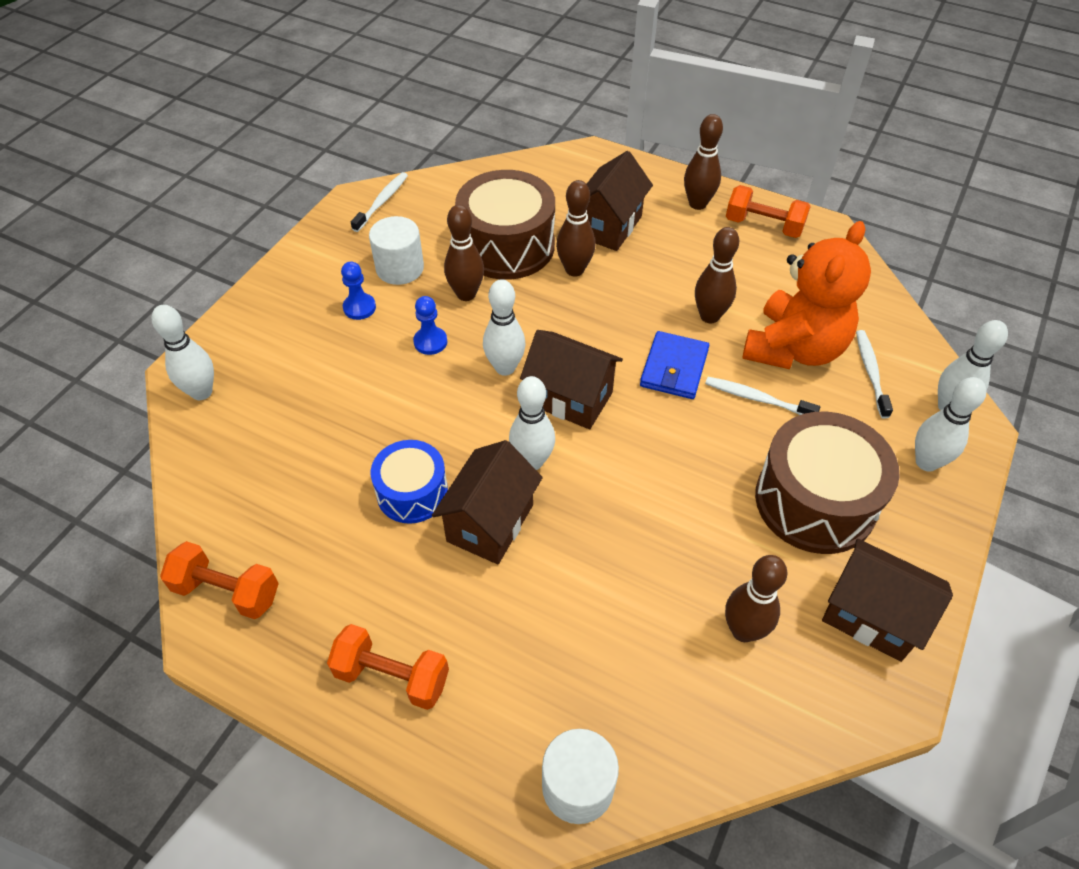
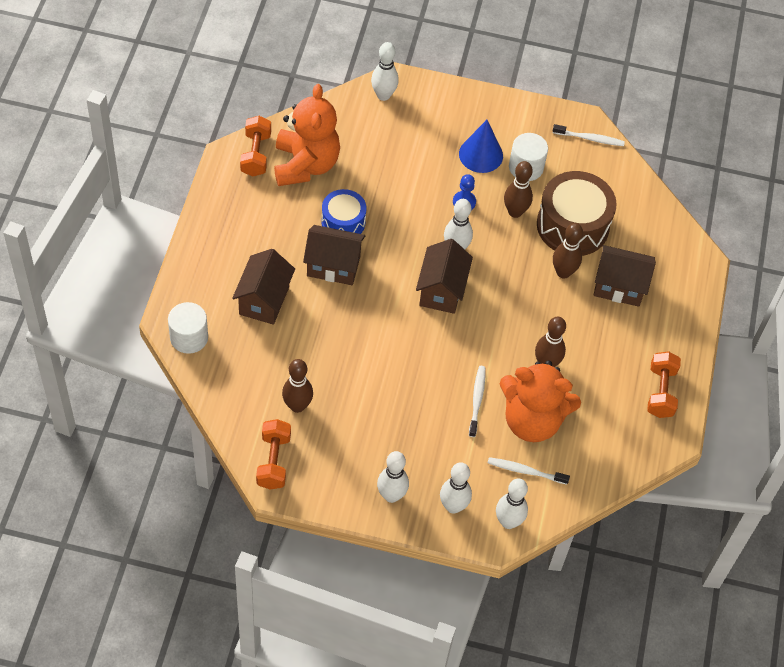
camera: 70 degrees right, 5 degrees up
(282, 521) = (305, 165): none -> orange teddy bear
(359, 307) = (481, 155): blue pawn -> blue cone
(392, 676) = (227, 242): orange dumbbell -> orange dumbbell (273, 461)
(532, 461) = (384, 279): white bowling pin -> white bowling pin (391, 495)
(674, 368) = (488, 347): blue wallet -> none
(697, 204) = (669, 343): brown bowling pin -> none
(815, 501) = (400, 439): brown drum -> none
(870, 372) = (525, 471): white toothbrush -> white toothbrush turned 150 degrees counterclockwise
(871, 616) = (324, 473): brown house -> brown house (264, 300)

